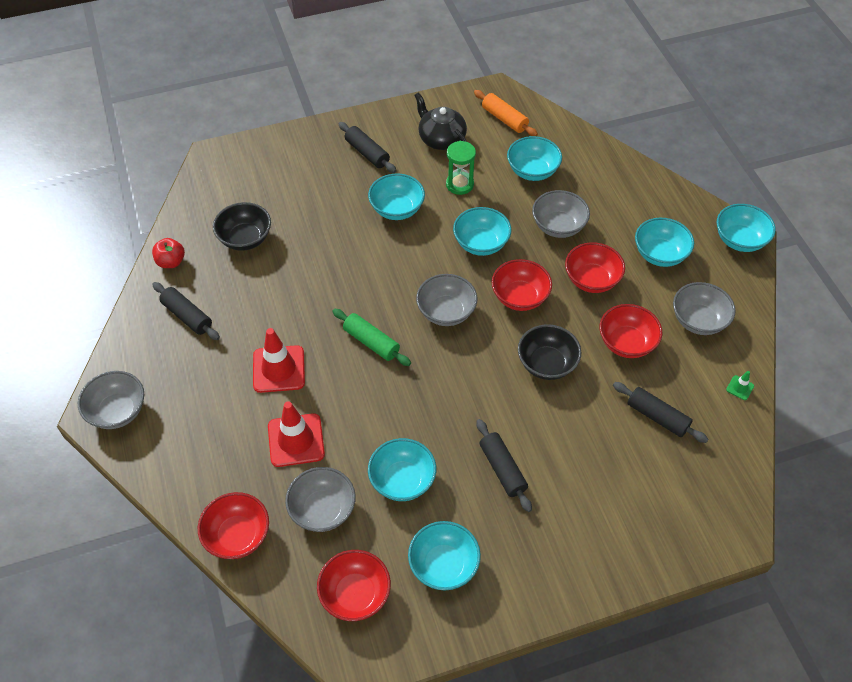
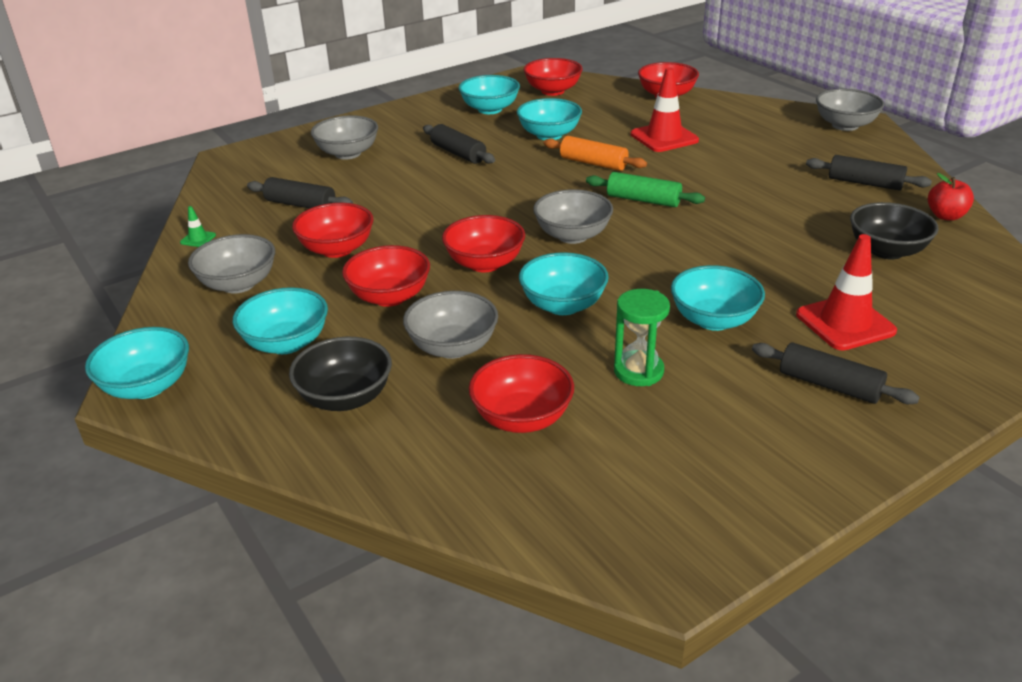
camera: 165 degrees right, 20 degrees down
(279, 369) = (724, 169): red traffic cone -> red traffic cone (845, 323)
(322, 510) = (608, 114): grey bowl -> grey bowl (348, 153)
(441, 139) = (719, 437): black teapot -> none
(504, 119) = (617, 506): orange rolling pin -> orange rolling pin (593, 163)
(532, 171) = (522, 418): turquoise bowl -> red bowl
(546, 364) = (433, 218): black bowl -> black bowl (345, 398)

